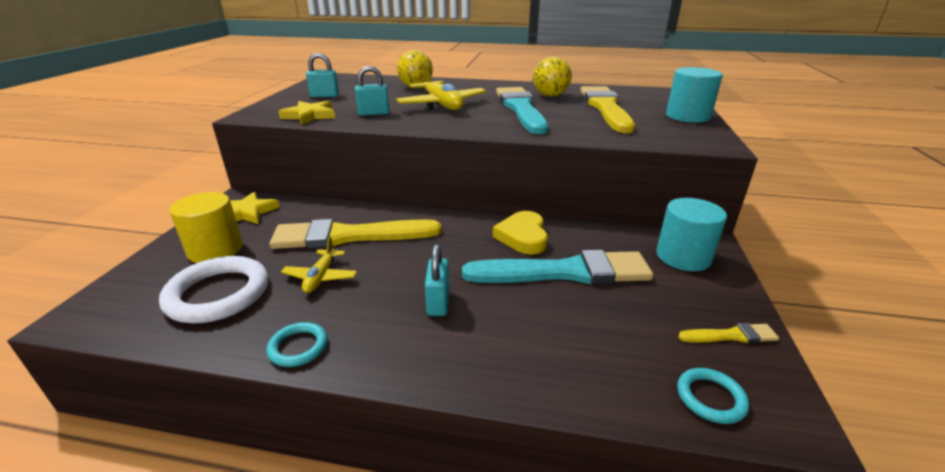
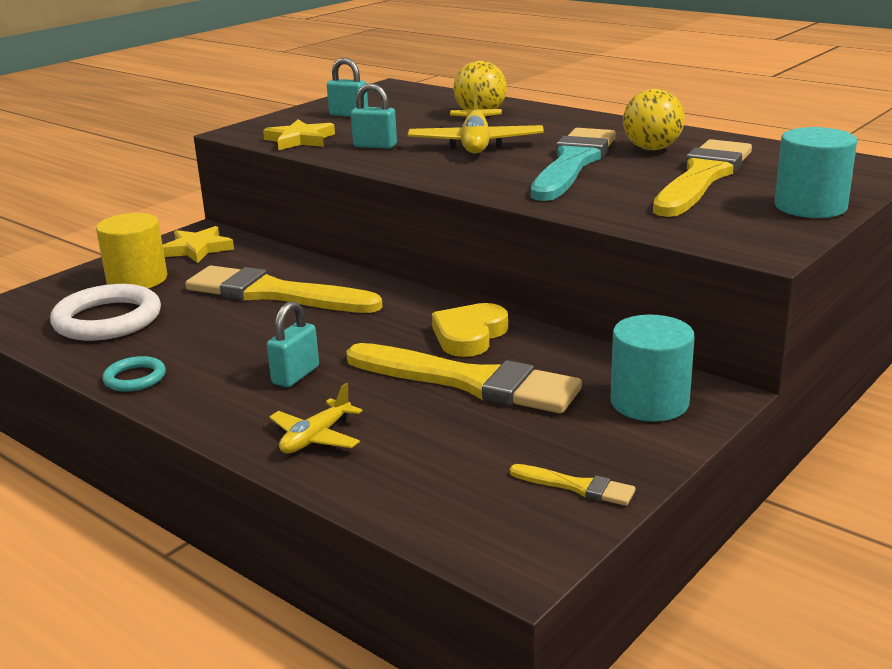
camera: 30 degrees right, 5 degrees down
(321, 277) = (208, 326): yellow plane -> yellow plane (316, 437)
(565, 272) = (469, 382): turquoise brush -> yellow brush
(710, 398) = (465, 523): turquoise ring -> none

